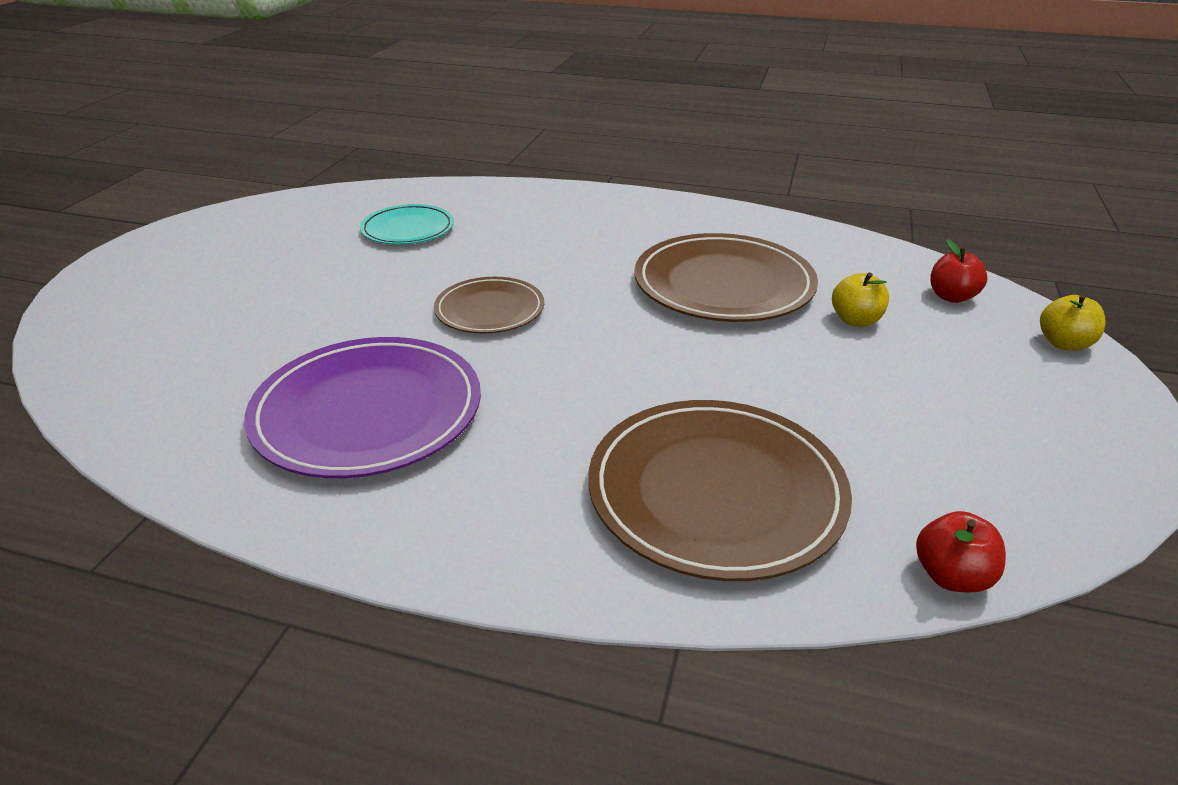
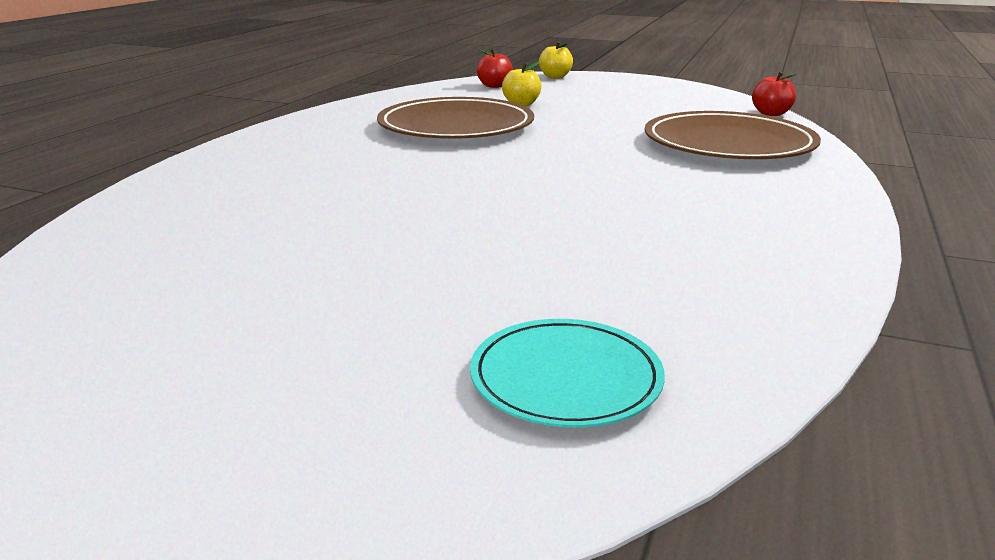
camera: 85 degrees left, 10 degrees down
(368, 412) = (670, 238): purple plate -> none
(408, 229) = (230, 238): turquoise plate -> turquoise plate (565, 378)
(489, 310) = (476, 196): brown plate -> none

